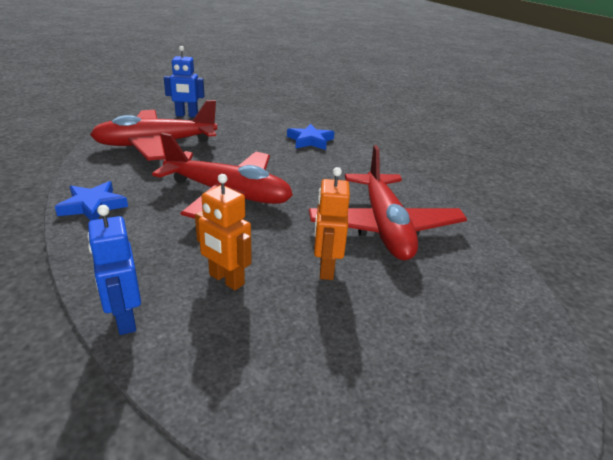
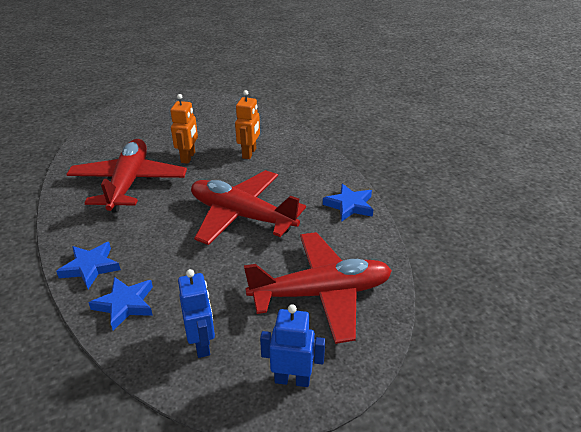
camera: 170 degrees left, 5 degrees up
(125, 319) = (300, 138): blue robot -> blue robot (202, 344)
(226, 280) = (249, 153): orange robot -> orange robot turned 60 degrees clockwise
(355, 158) = (90, 267): none -> blue star

